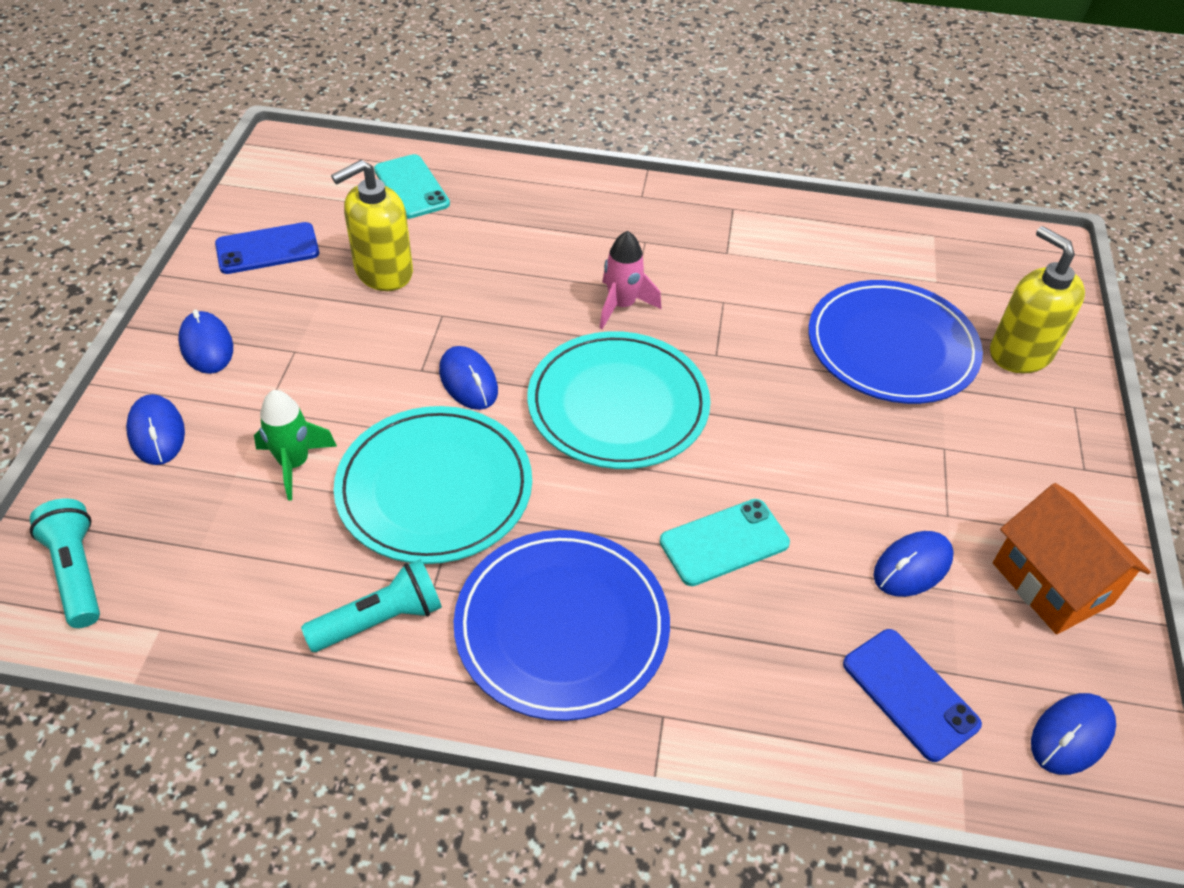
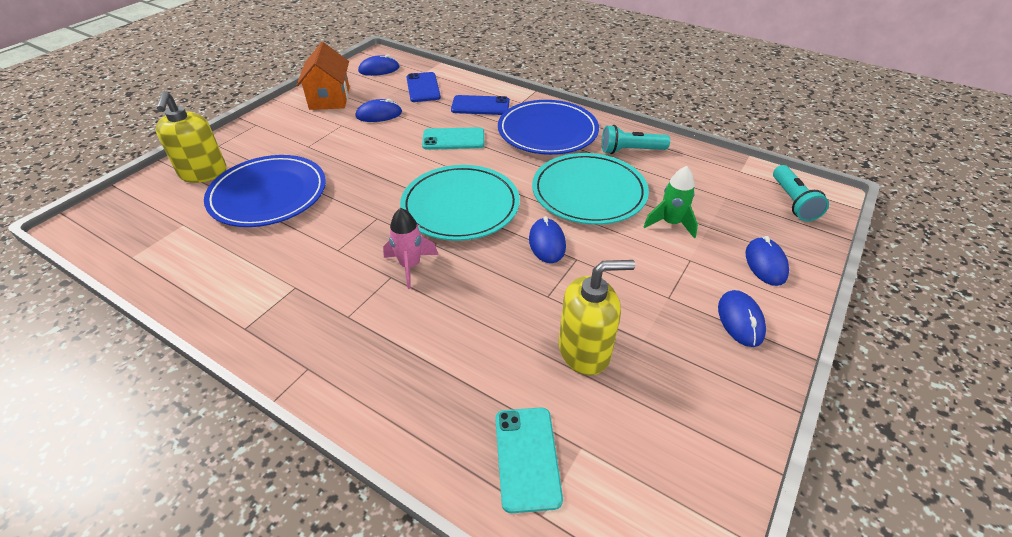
camera: 155 degrees left, 5 degrees down
(267, 249) = (693, 412): blue phone -> blue phone (480, 106)

